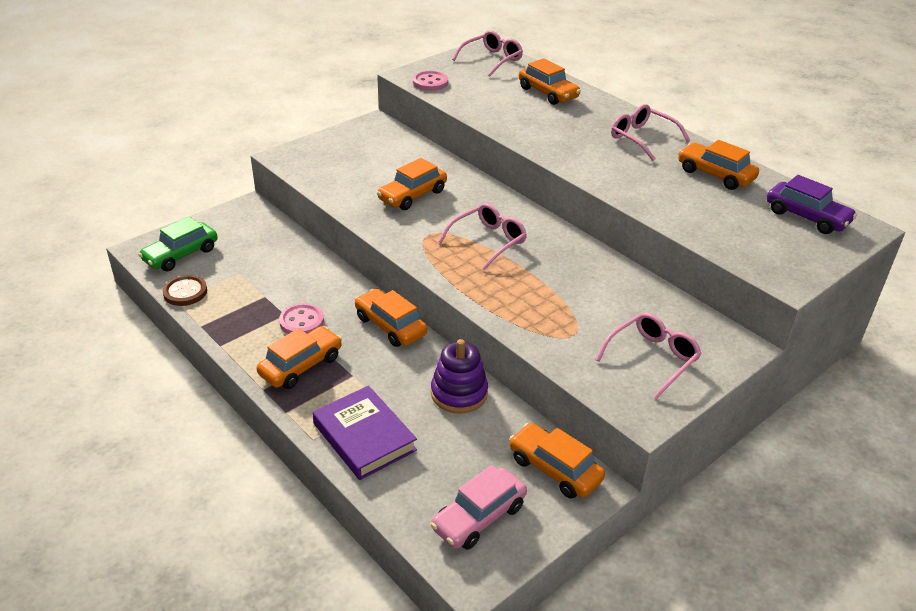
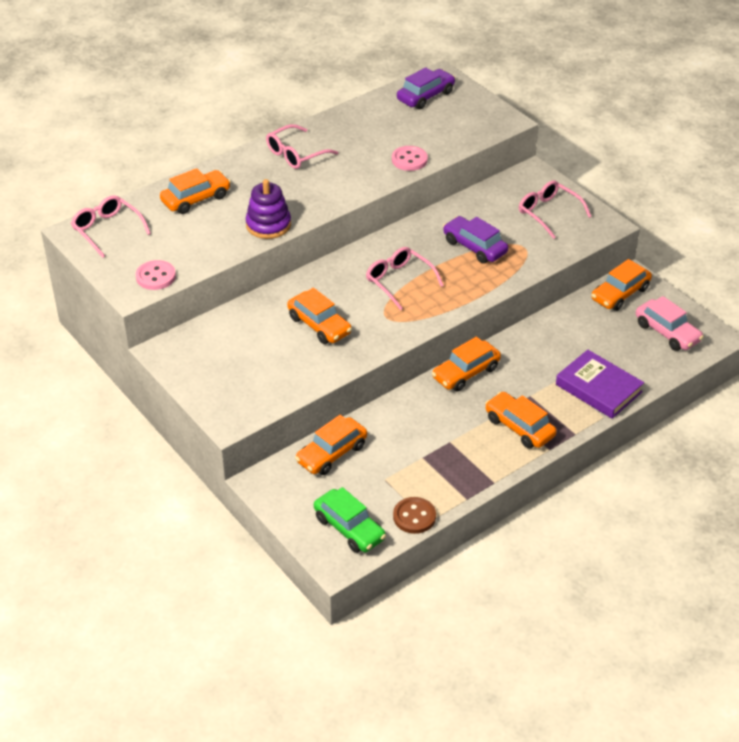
camera: 85 degrees left, 5 degrees up
(301, 321) = (460, 429): pink button -> pink button (409, 160)
(364, 437) = (598, 388): purple book -> purple book turned 75 degrees clockwise
(459, 393) = (547, 336): purple stacking toy -> purple stacking toy (268, 225)
(562, 294) = (474, 247): none -> purple car
(715, 175) = (361, 126): orange car -> orange car (332, 453)

